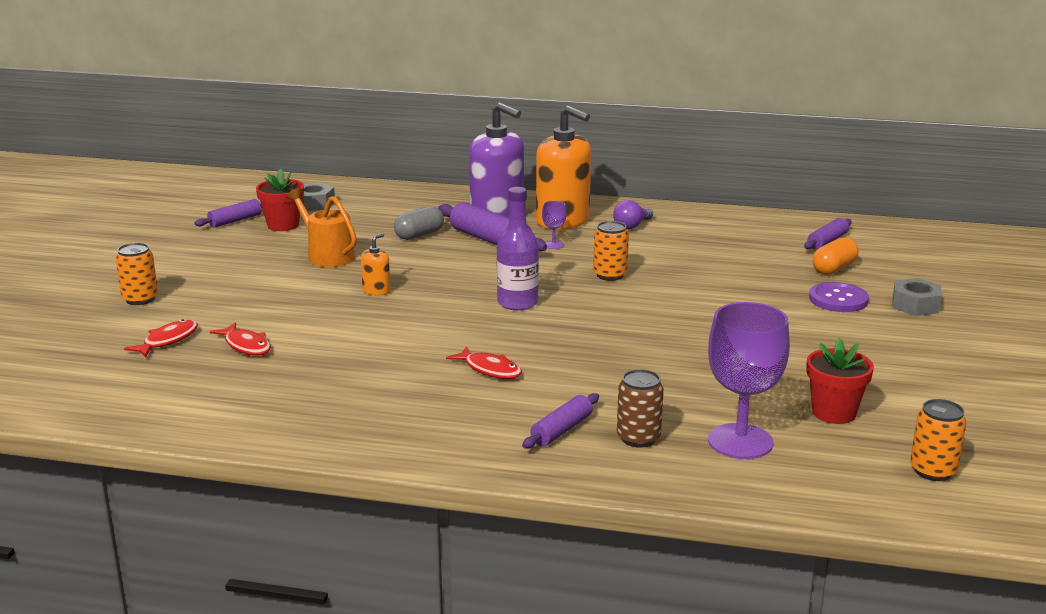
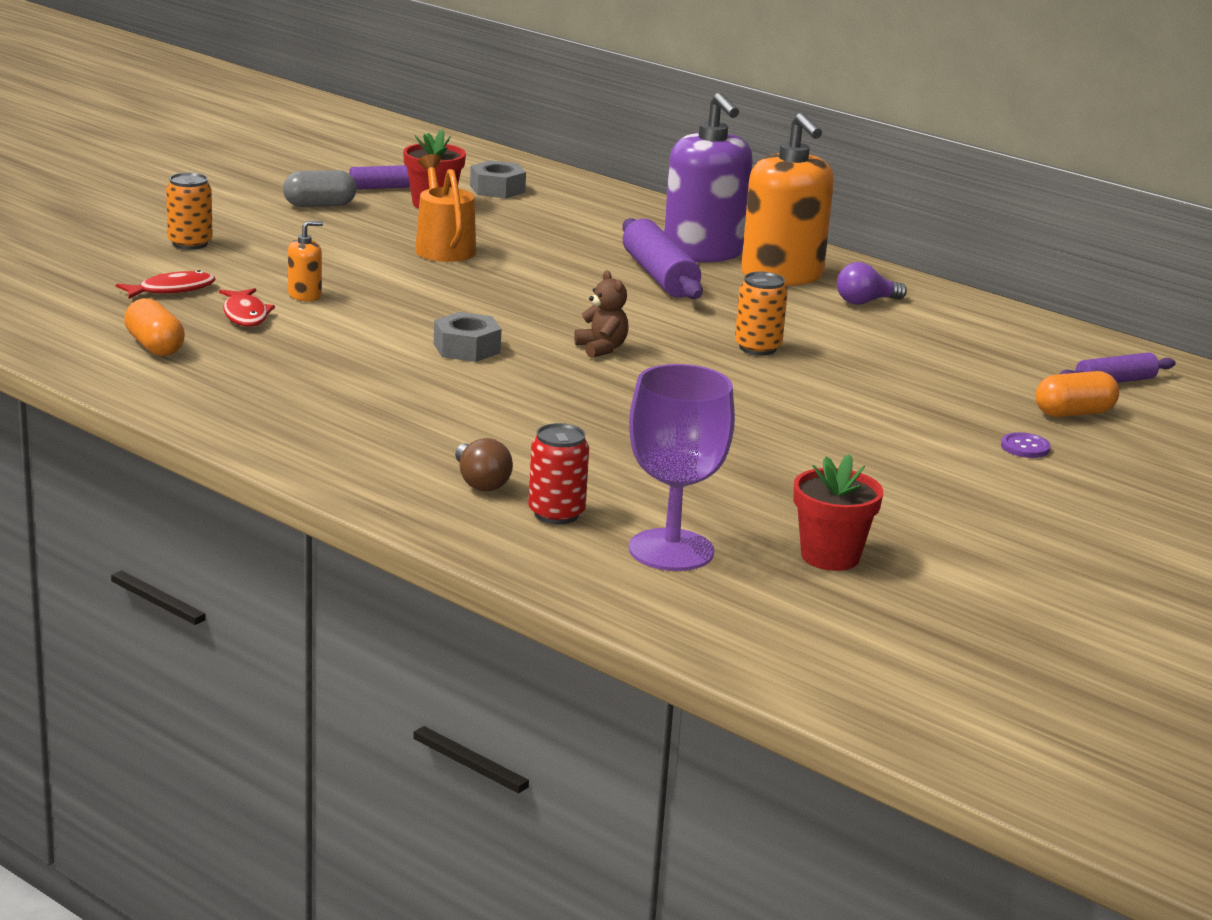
camera: 25 degrees right, 0 degrees up
(206, 391) = (155, 346): none -> orange capsule
(376, 290) = (453, 296): orange soap dispenser -> orange soap dispenser (305, 295)
(419, 235) = (579, 251): grey capsule -> grey capsule (319, 205)
(490, 369) = (478, 405): red fish -> none
(517, 303) = (601, 349): purple bottle -> brown teddy bear
(553, 245) = (732, 299): purple goblet -> none
(561, 430) = (480, 482): purple rolling pin -> brown light bulb
(638, 438) = (556, 514): brown can -> red can
(838, 299) = (1025, 447): purple button -> purple button, size x0.58
(915, 305) = (1126, 480): grey nut -> grey nut (467, 348)
(933, 471) = (866, 644): orange can -> none

